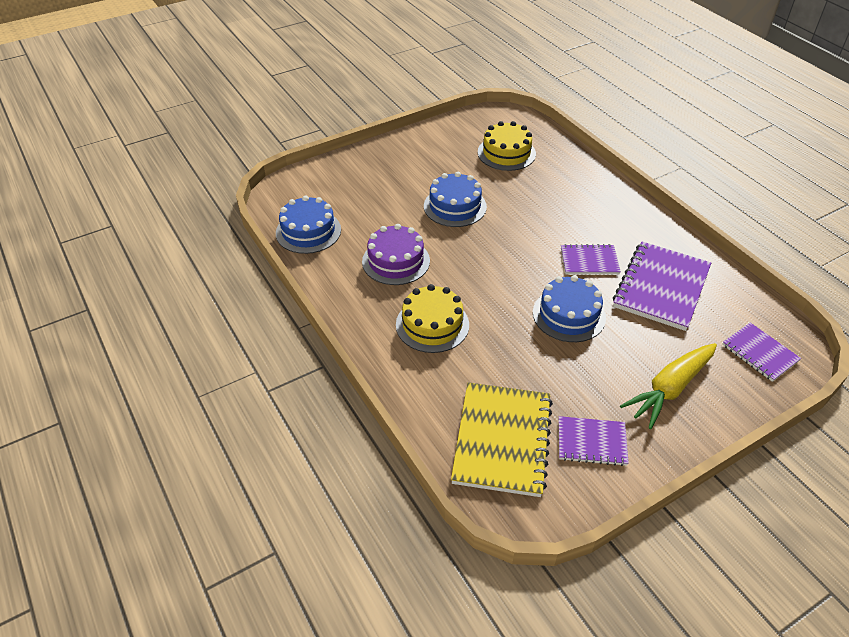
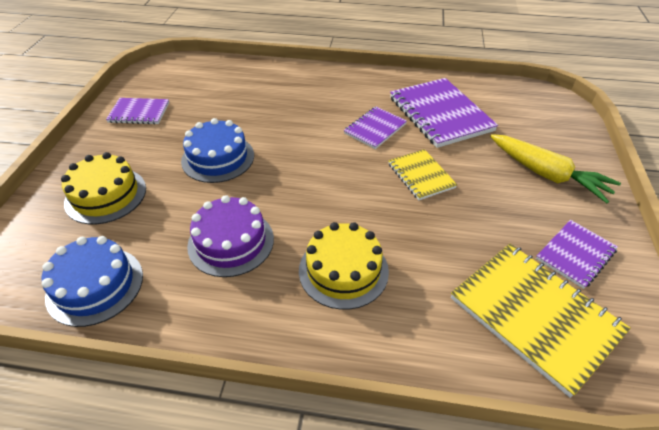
camera: 50 degrees left, 0 degrees up
(506, 153) = (202, 92): yellow cake -> yellow cake (106, 195)
(569, 315) = (421, 176): blue cake -> yellow notebook
(669, 389) = (546, 174): yellow carrot -> yellow carrot turned 45 degrees counterclockwise
(759, 353) = (544, 114): purple notebook -> purple notebook (139, 113)

